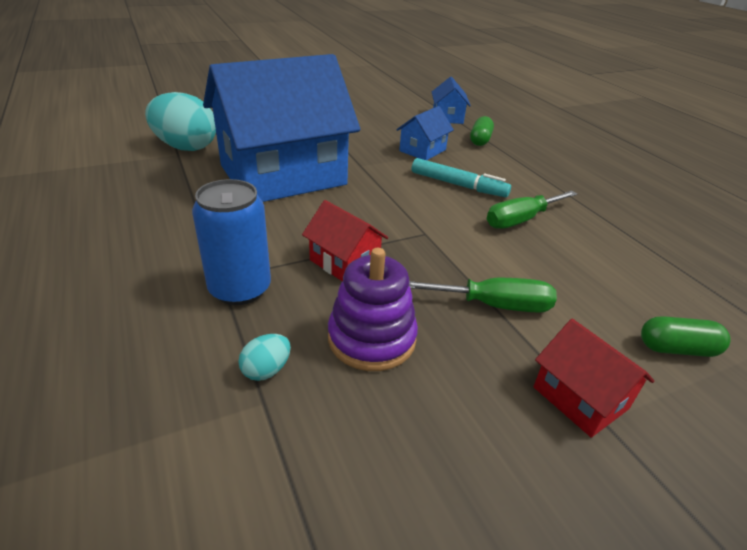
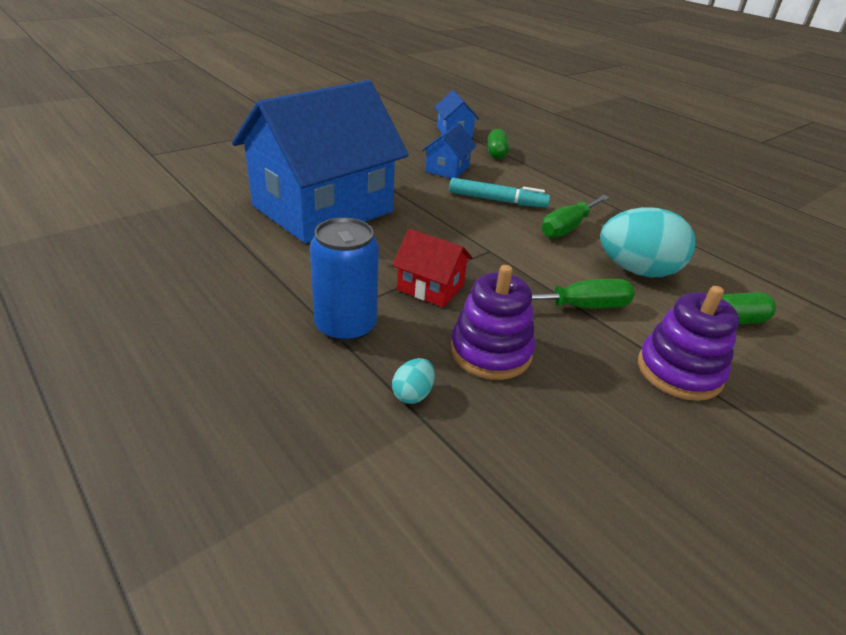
camera: 15 degrees left, 0 degrees up
(186, 147) = (201, 190): turquoise egg -> turquoise egg (637, 271)
(580, 398) = (679, 371): red house -> purple stacking toy

